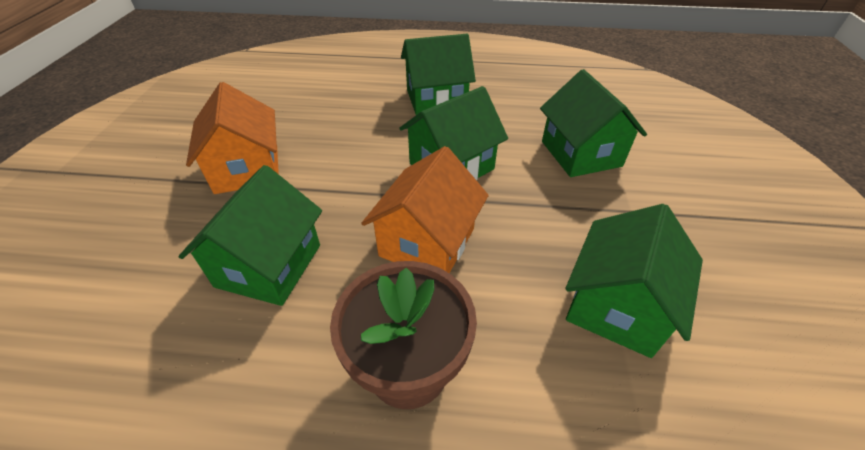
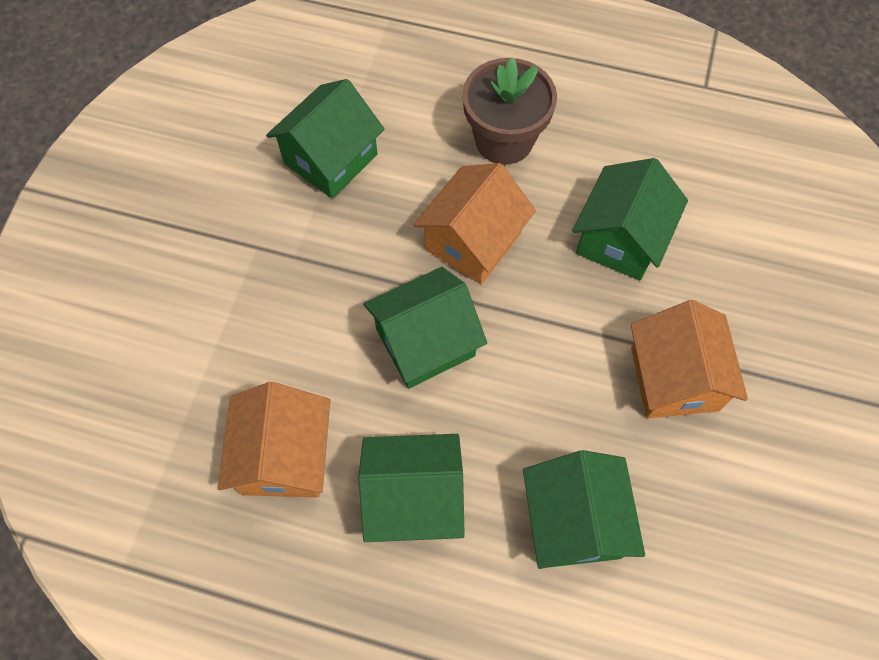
camera: 170 degrees left, 20 degrees up
(525, 105) = (284, 456): none -> orange house
(581, 154) = (260, 338): green house -> green house (574, 521)

